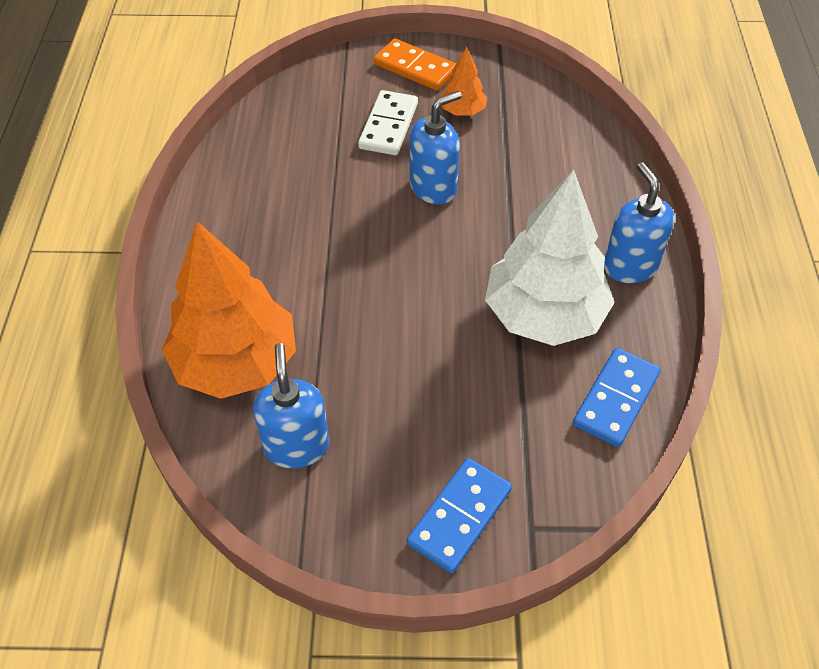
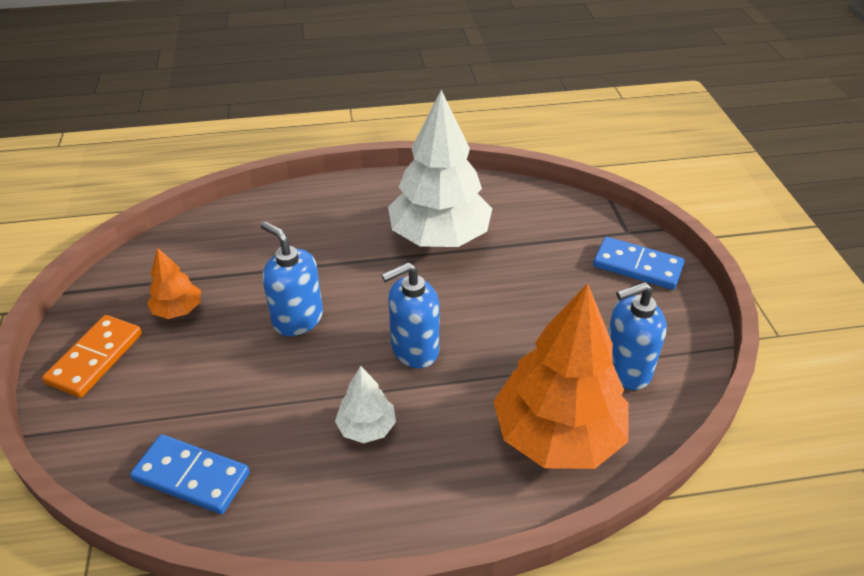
camera: 100 degrees left, 10 degrees down
(291, 226) = (366, 427): none -> white tree
(388, 126) = (199, 368): white domino -> none
(615, 399) = (507, 199): blue domino -> blue domino (191, 477)
(630, 266) = (378, 195): blue soap dispenser -> blue soap dispenser (414, 349)

